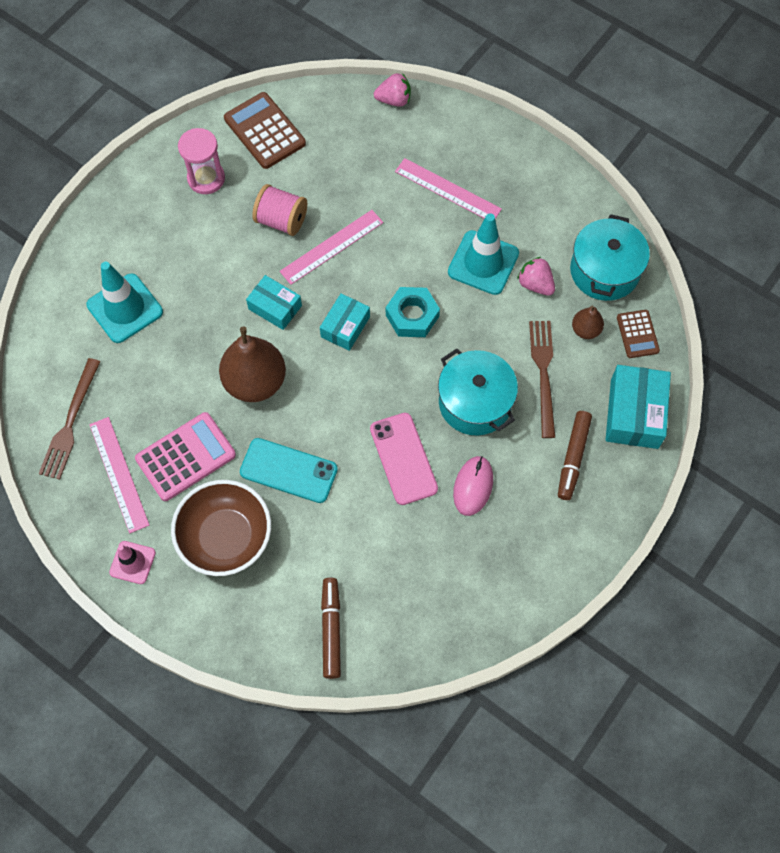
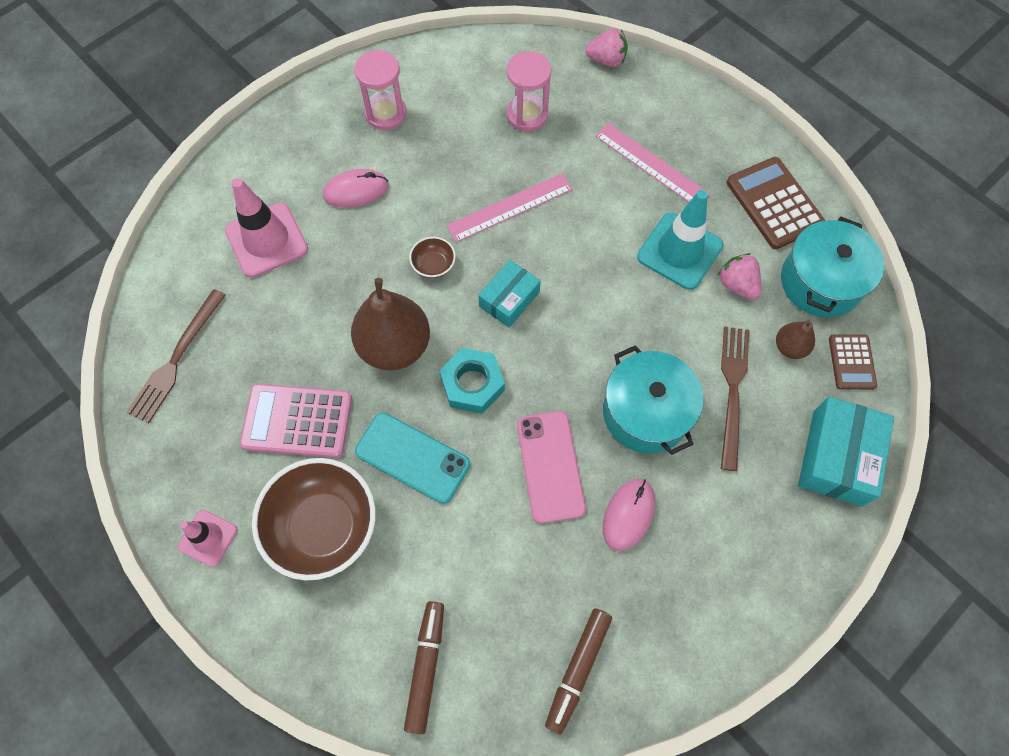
camera: 10 degrees right, 0 degrees up
(119, 474) = (216, 428): pink ruler -> none
(125, 308) = (267, 240): turquoise traffic cone -> pink traffic cone
(186, 457) = (297, 421): pink calculator -> pink calculator turned 150 degrees counterclockwise
(194, 252) = (356, 191): none -> pink mouse
(264, 131) = (459, 73): brown calculator -> brown calculator (774, 203)
(275, 307) = (433, 265): turquoise box -> brown bowl
(281, 220) = (459, 170): pink spool -> none
(332, 161) = (527, 115): none -> pink hourglass
(412, 316) = (588, 299): turquoise nut -> turquoise nut (472, 384)
(573, 458) = (755, 500): brown marker -> brown marker (577, 670)

